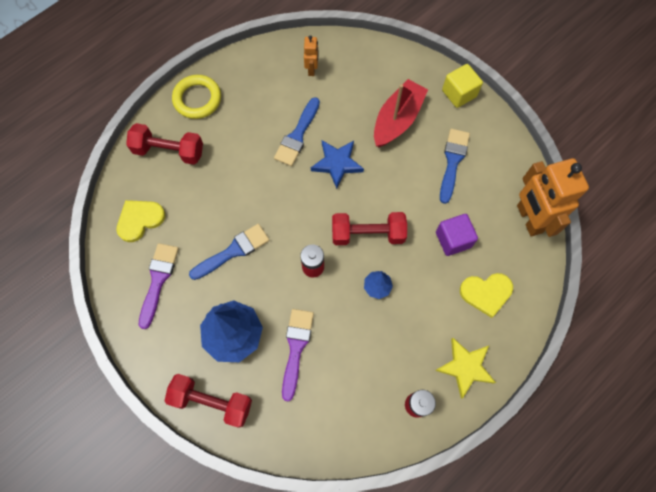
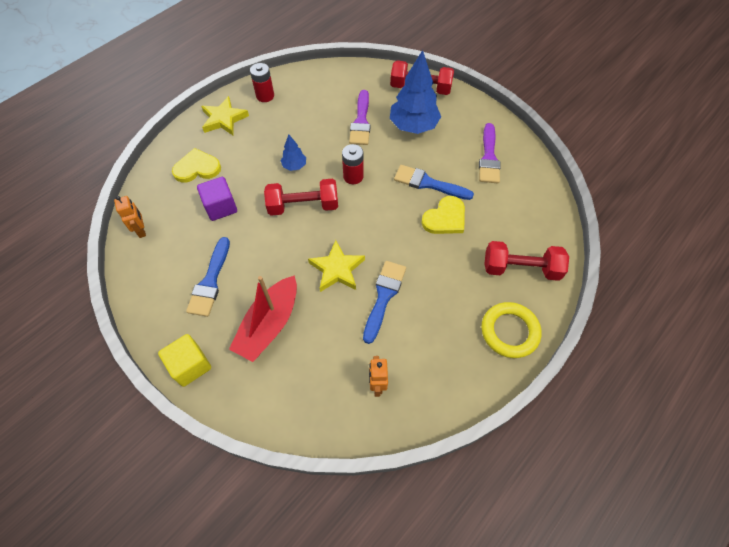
camera: 175 degrees right, 10 degrees down
(140, 220) = (524, 202): yellow heart -> yellow heart (445, 218)
(233, 251) = (428, 183): blue brush -> blue brush turned 60 degrees clockwise
(337, 164) = (337, 269): blue star -> yellow star
(529, 219) = (141, 230): orange robot -> orange robot, size x0.47

